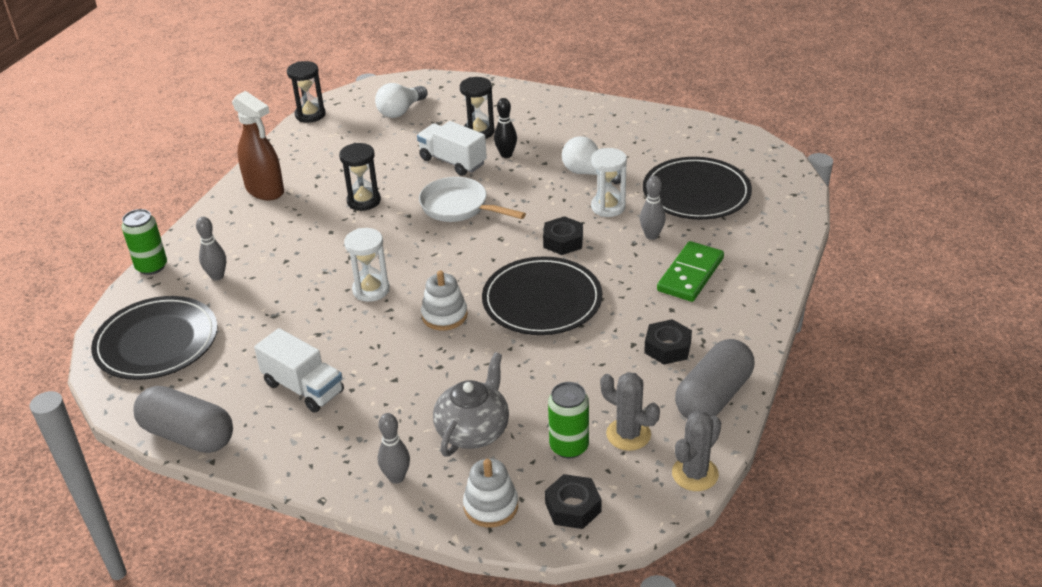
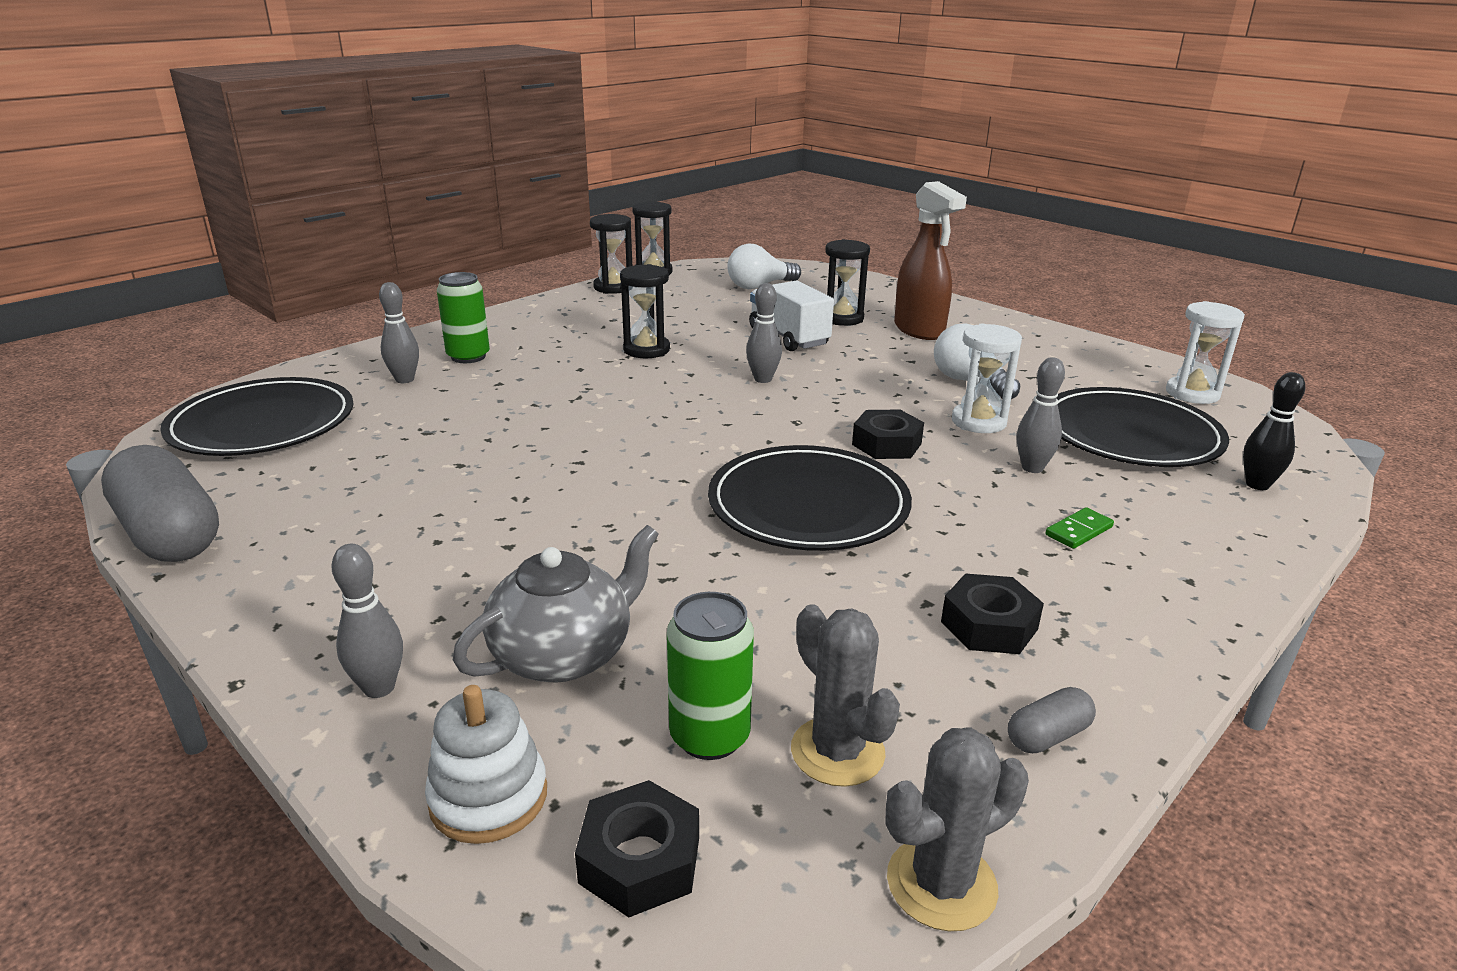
camera: 20 degrees right, 10 degrees down
(151, 266) = (345, 355): green can -> green can (468, 356)
(265, 190) = (542, 319): brown spray bottle -> brown spray bottle (919, 330)
(292, 141) = (613, 287): none -> black hourglass
(303, 388) = (376, 520): white truck -> none
(371, 290) = (574, 435): white hourglass -> white hourglass (1192, 394)
(444, 315) = (648, 487): white stacking toy -> none
(459, 207) = (763, 379): white pan -> grey bowling pin
(506, 155) = (864, 344): black bowling pin -> black bowling pin (1257, 485)
(690, 274) = (1079, 531): green domino -> green domino, size x0.48
(713, 396) = (1048, 736): grey capsule -> grey capsule, size x0.44

